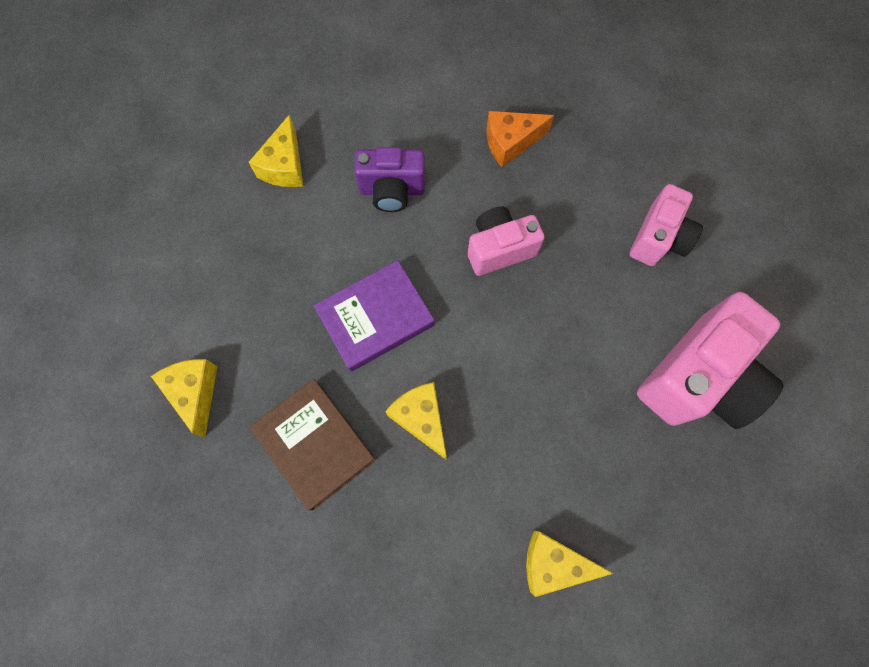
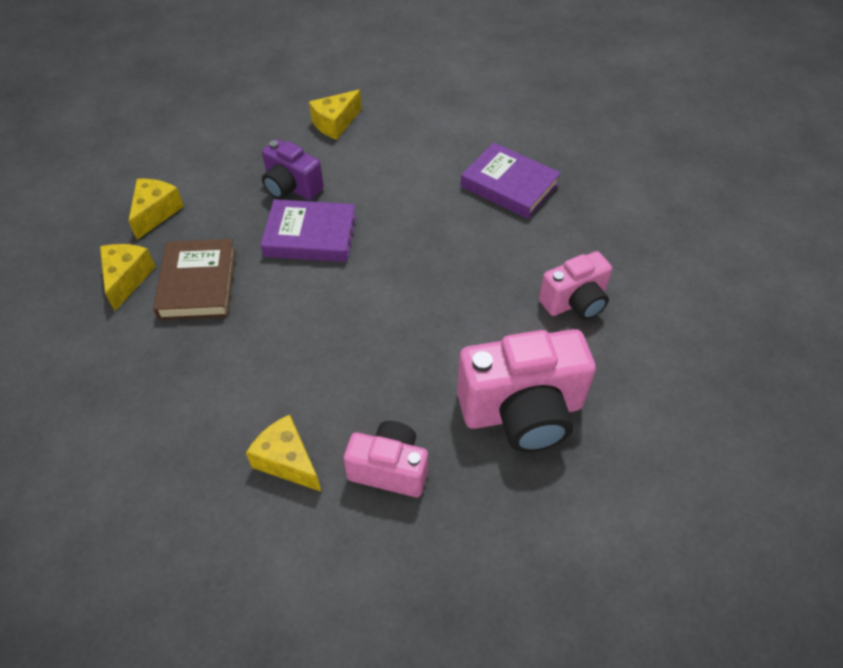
camera: 35 degrees right, 20 degrees down
(392, 190) = (394, 171): purple camera -> purple camera (291, 187)
(421, 419) = (282, 311): yellow cheese -> yellow cheese (127, 279)
(499, 249) = (439, 243): pink camera -> pink camera (389, 469)
(510, 143) = (509, 185): orange cheese -> purple book

